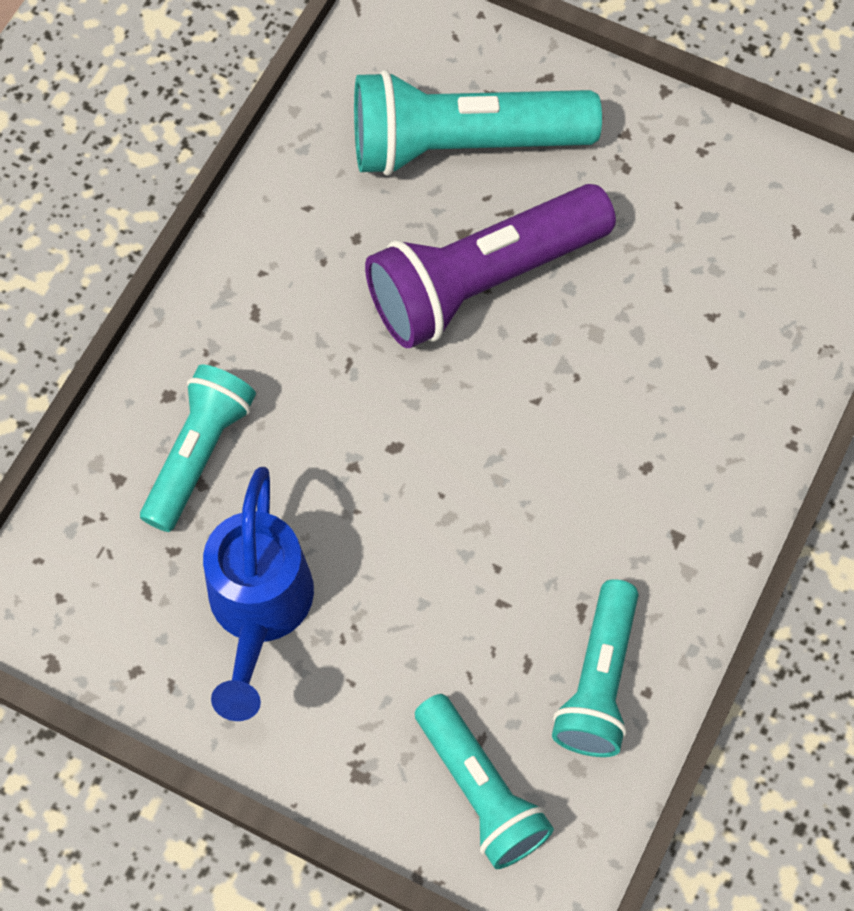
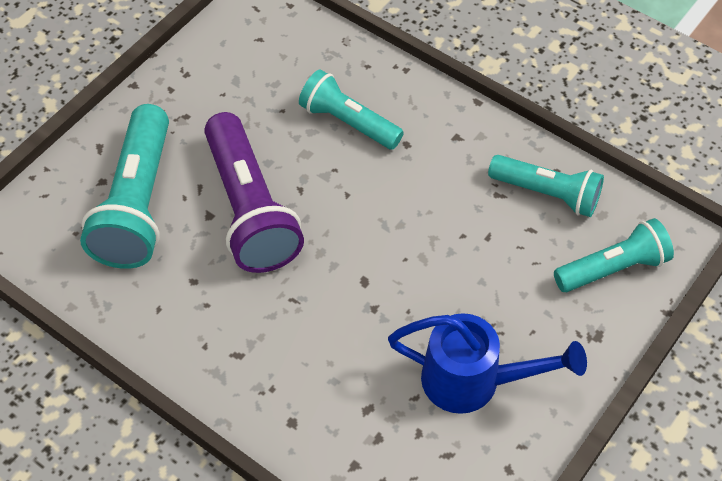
camera: 80 degrees left, 10 degrees down
(199, 453) = (344, 406): turquoise flashlight -> turquoise flashlight (348, 122)

